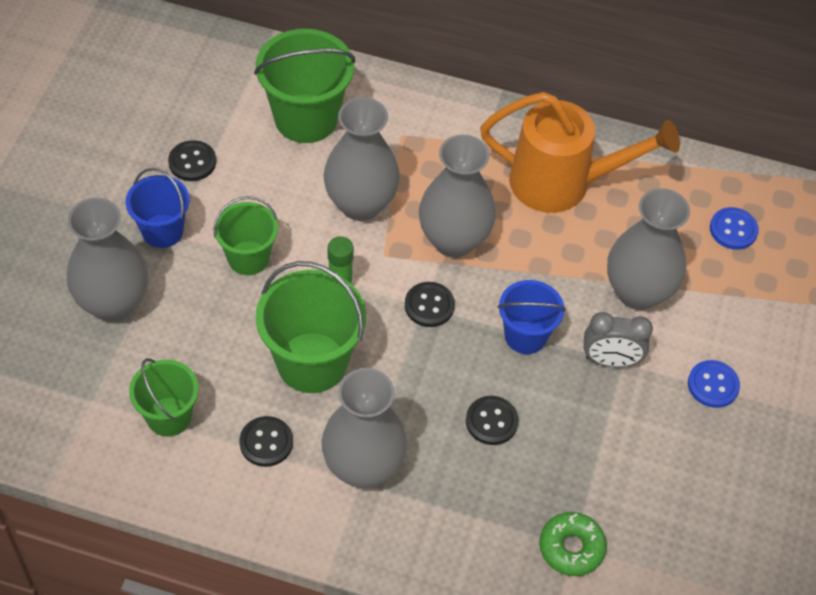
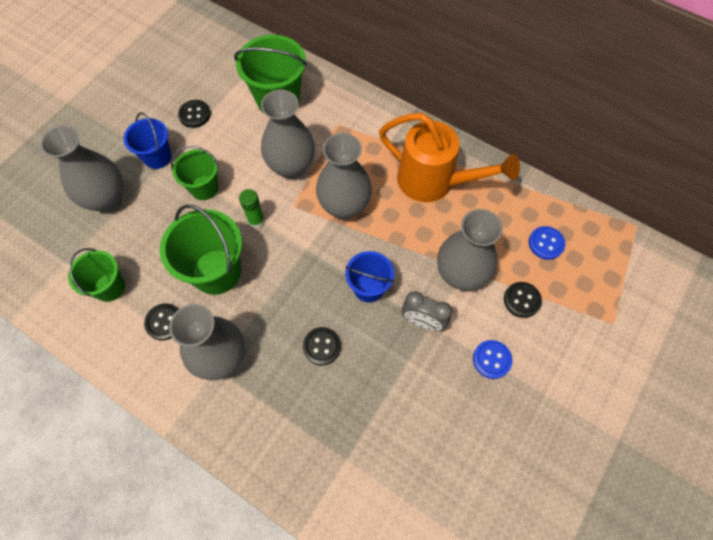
camera: 20 degrees right, 10 degrees up
(429, 305) = (310, 249): black button -> black button (522, 300)
(571, 548) = (343, 461): green donut -> none

